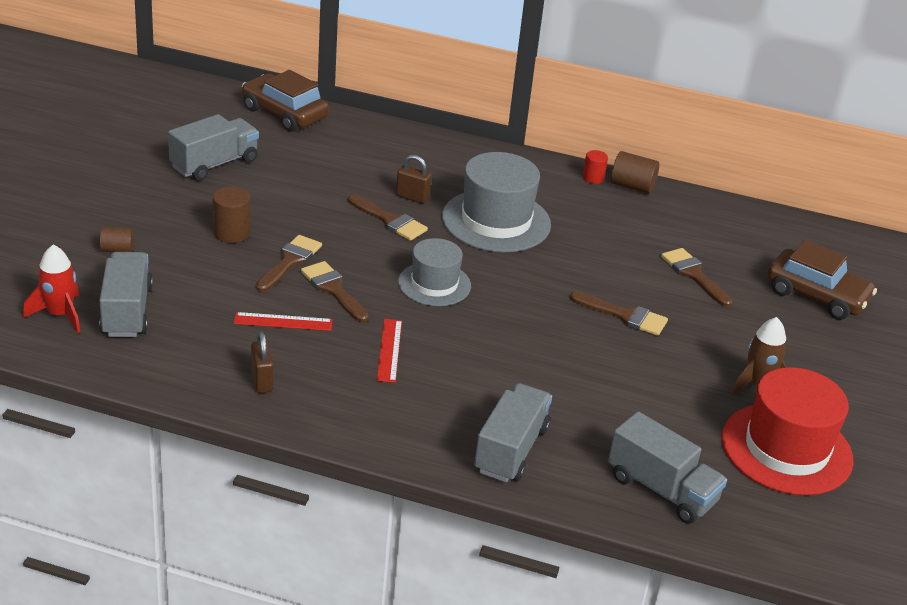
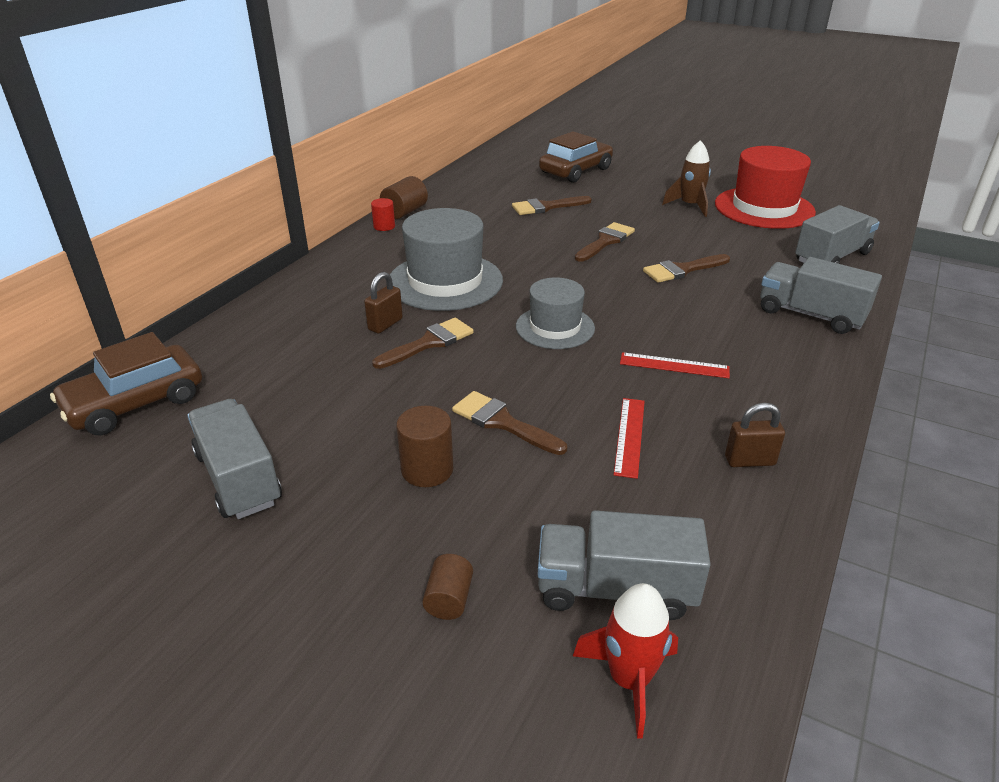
camera: 75 degrees left, 0 degrees up
(333, 289) = (563, 393): brown brush -> brown brush (682, 270)

